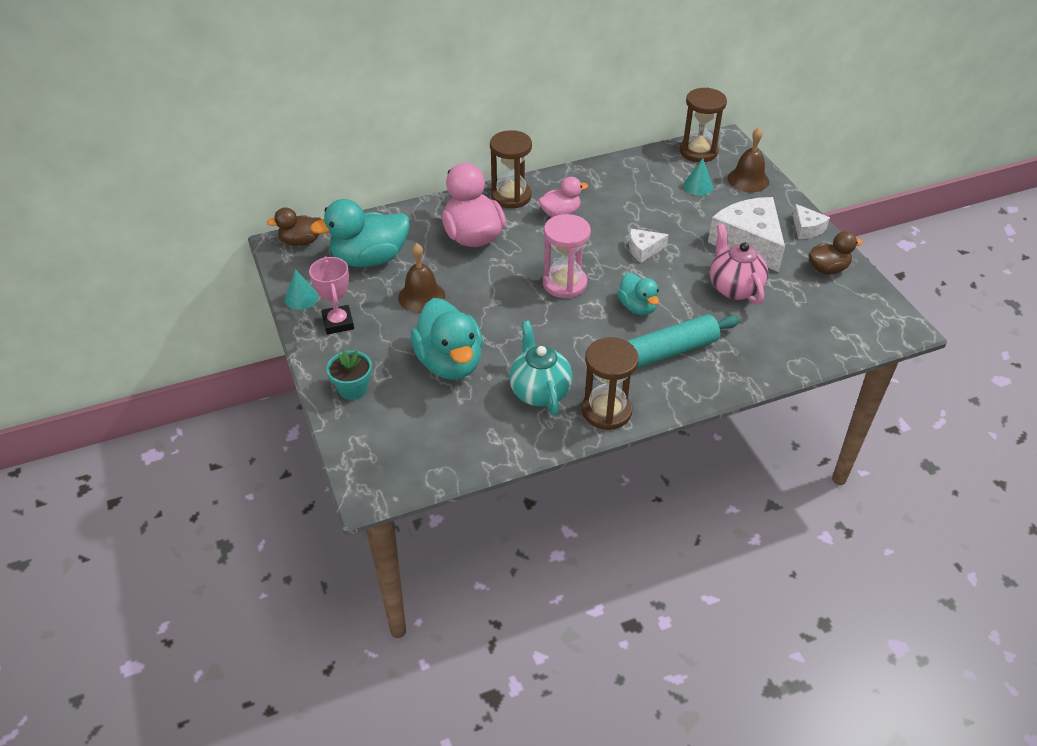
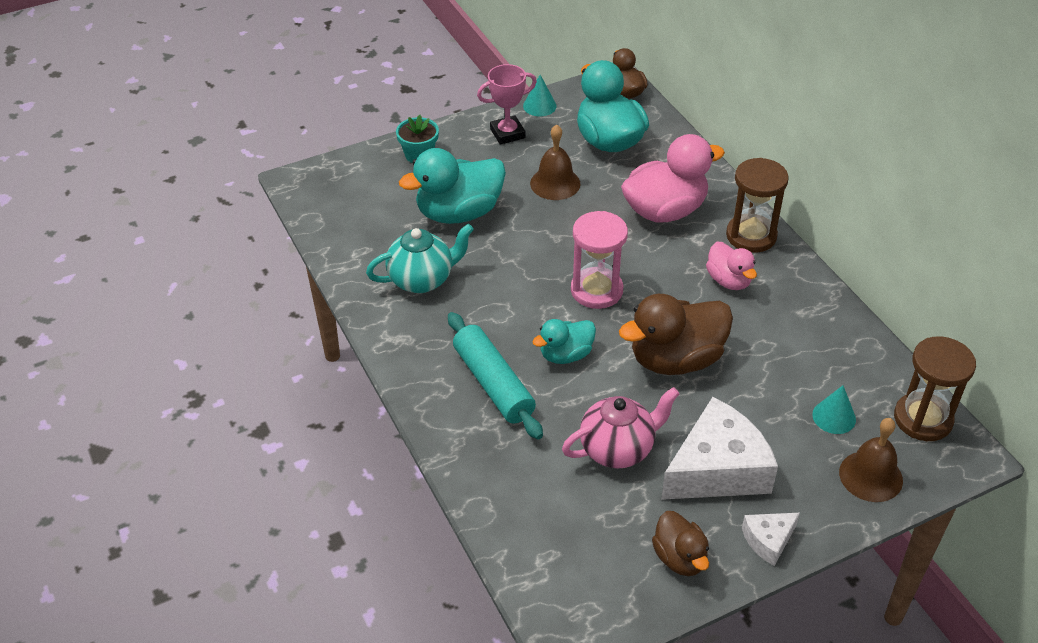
camera: 85 degrees right, 0 degrees up
(606, 411) = (397, 332): brown hourglass -> none
(644, 250) = (675, 359): white cheese -> brown duck

